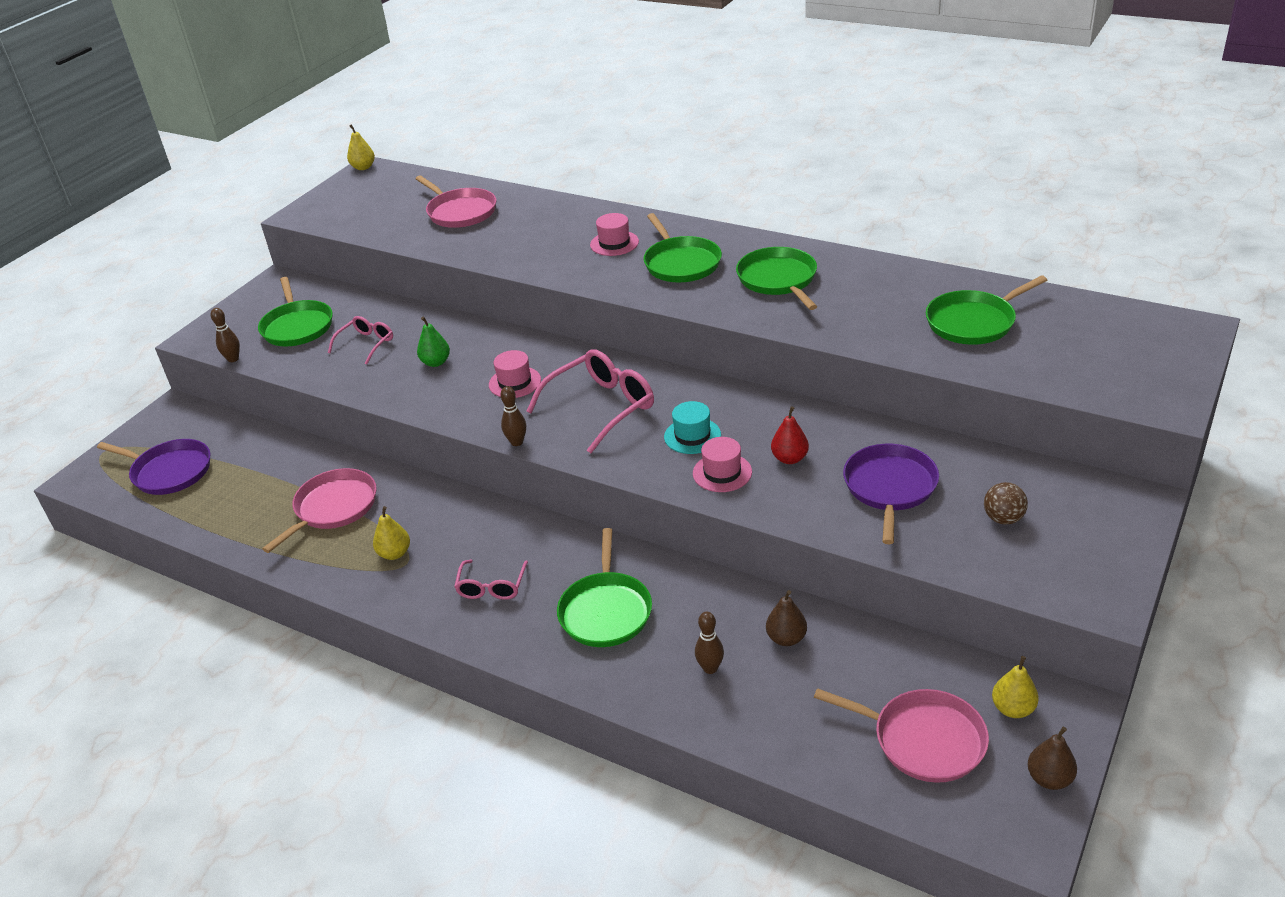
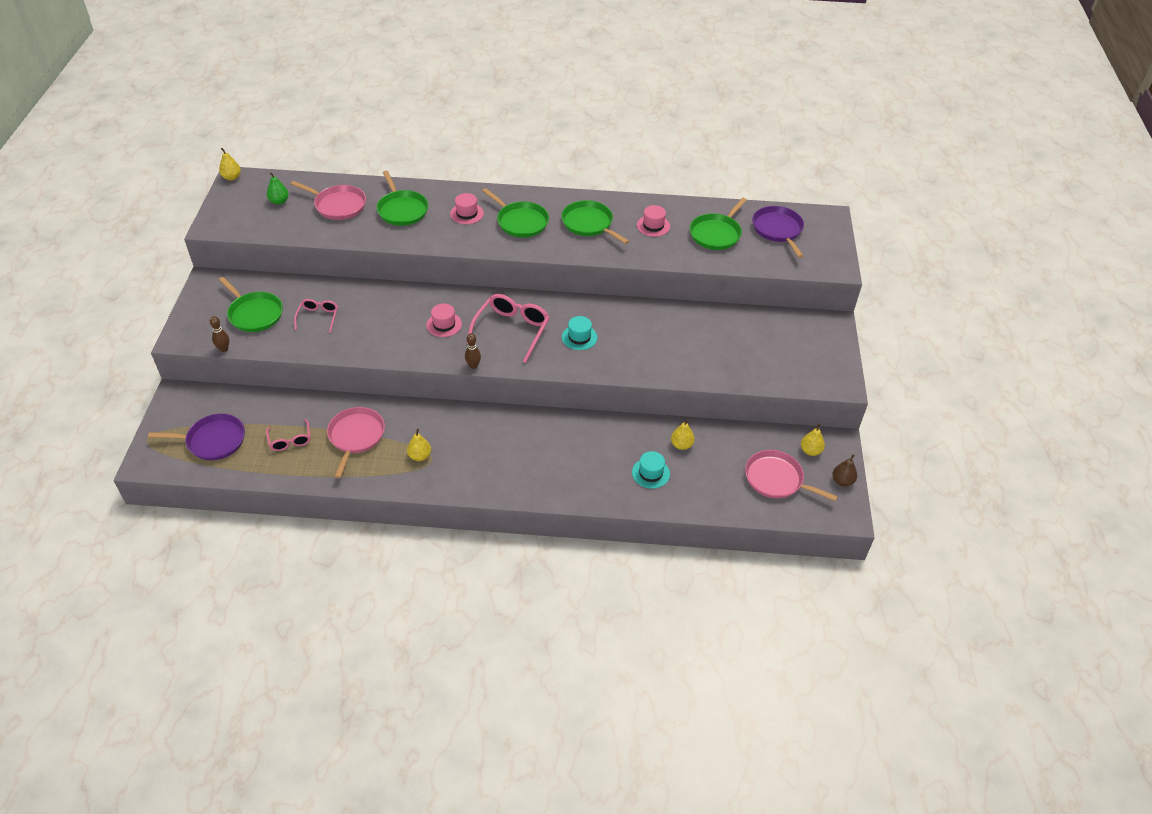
camera: 30 degrees left, 10 degrees up
(436, 362) = (379, 321): green pear -> green pear (279, 201)
(492, 586) = (496, 460): pink glasses -> pink glasses (290, 440)
(606, 611) = (573, 456): green pan -> green pan (402, 210)
(710, 668) = (650, 473): brown bowling pin -> turquoise hat
(722, 472) = (610, 357): pink hat -> pink hat (653, 226)
(786, 638) = (681, 445): brown pear -> yellow pear
(789, 458) = (643, 339): red pear -> none
(890, 488) = (707, 345): purple pan -> purple pan (778, 230)
(923, 739) = (776, 479): pink pan -> pink pan turned 150 degrees counterclockwise
(1003, 519) = (773, 349): brown ball -> none

